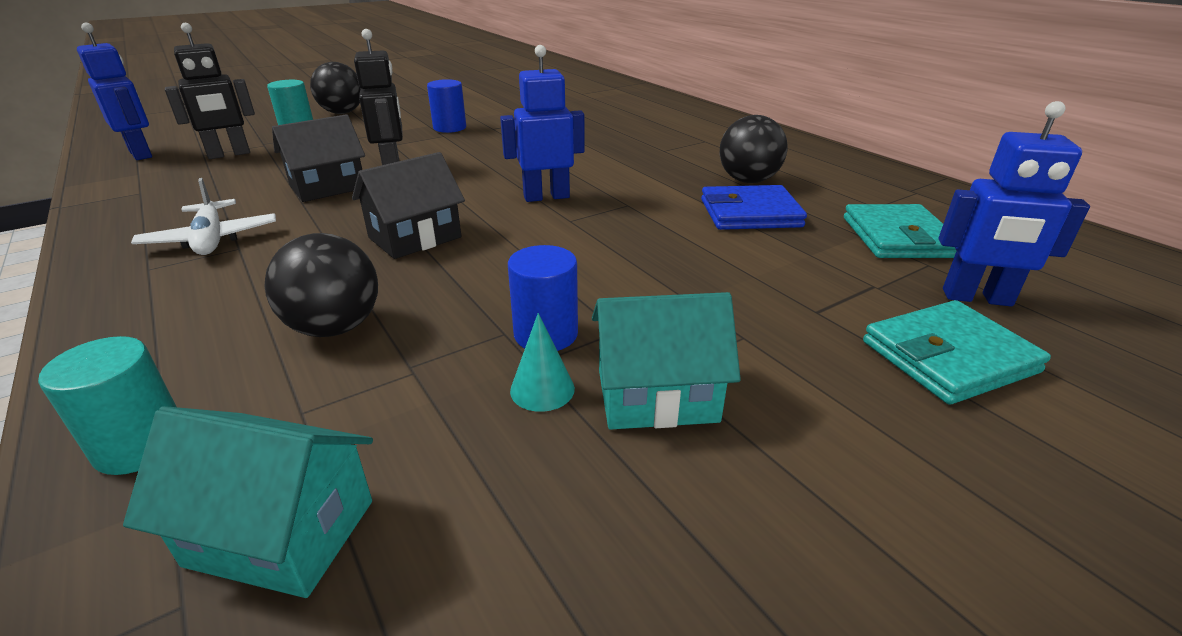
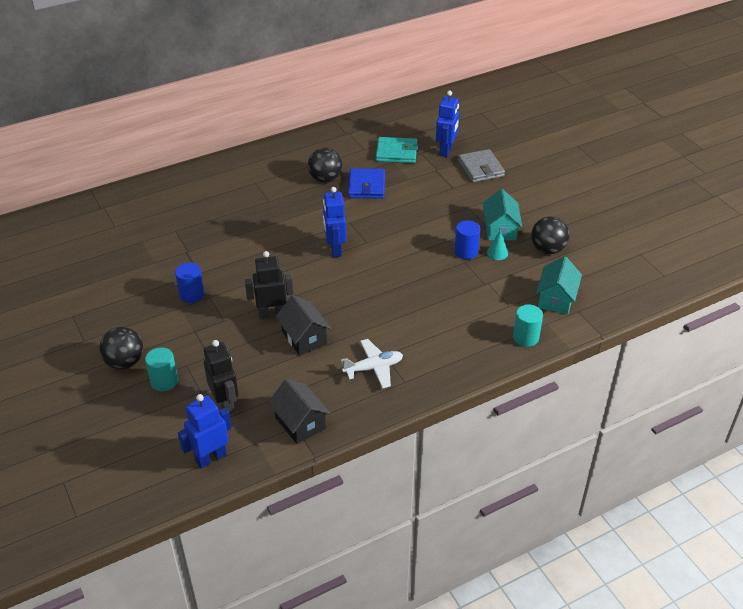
camera: 85 degrees left, 10 degrees up
(335, 328) = (460, 306): black ball -> black ball (547, 249)
(415, 237) = (380, 293): black house -> black house (300, 423)
(948, 357) = (480, 168): turquoise wallet -> grey wallet

